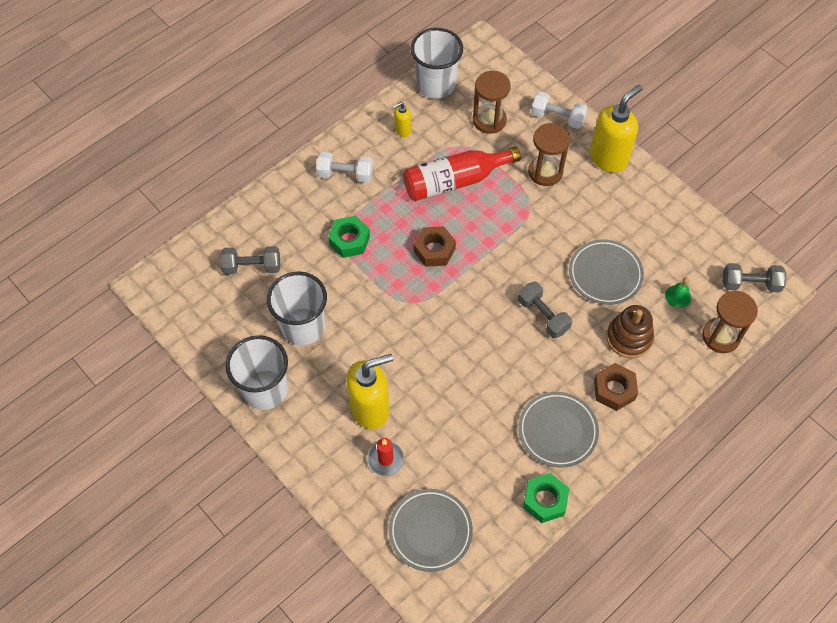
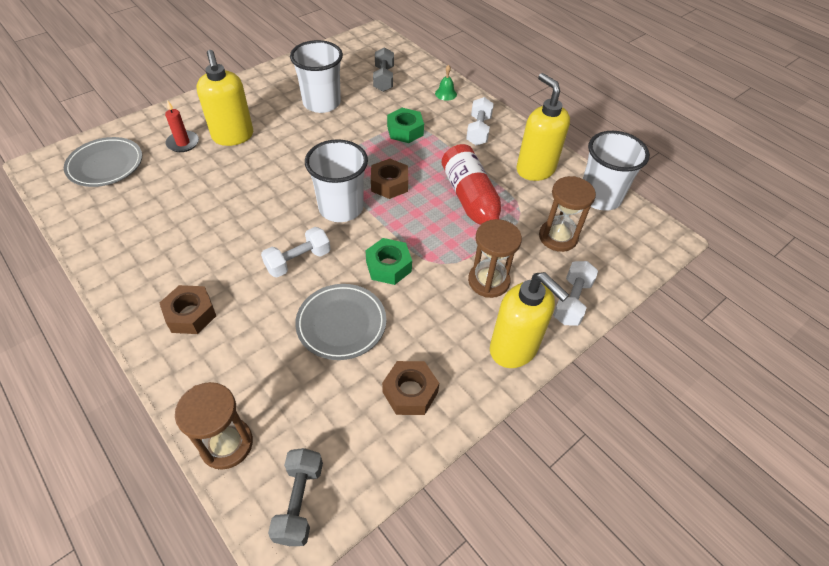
camera: 90 degrees right, 10 degrees down
(265, 389) = (269, 84): white cup -> white cup (341, 208)
(402, 130) = (535, 169): yellow soap dispenser -> yellow soap dispenser, size x2.10
(543, 315) = (298, 261): grey dumbbell -> white dumbbell
(545, 500) = (94, 243): green nut -> green nut (388, 266)
(557, 431) = (162, 260): grey plate -> none
(629, 338) = (251, 337): brown stacking toy -> none
(657, 223) = (410, 392): none -> brown nut
(678, 296) = (297, 400): green bell -> green bell (446, 94)

